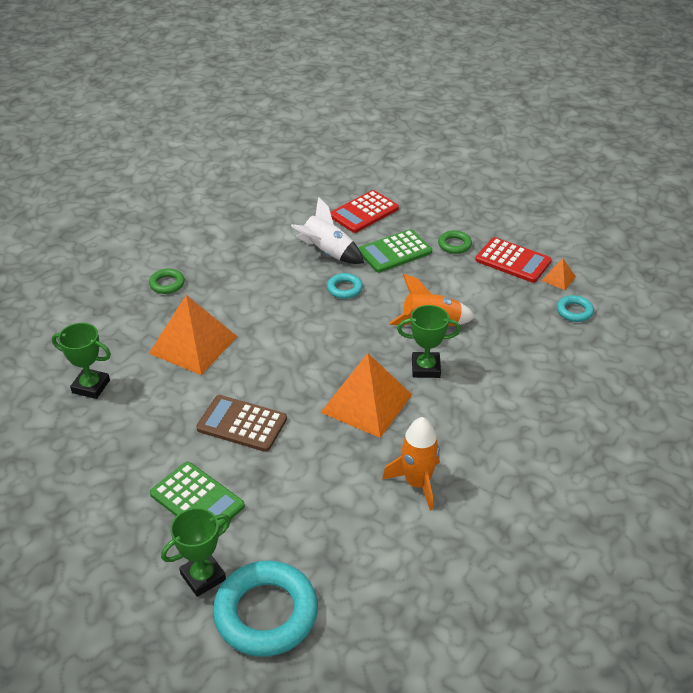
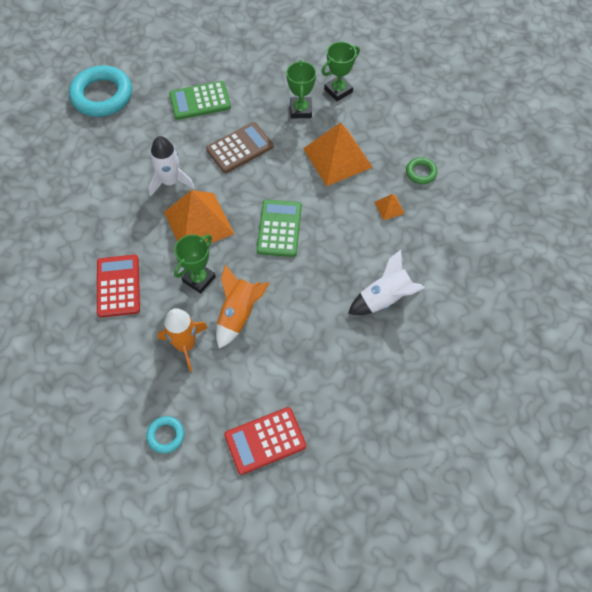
camera: 125 degrees right, 20 degrees up
(203, 577) = (148, 82): green trophy -> green trophy (300, 110)
(338, 455) = (170, 182): none -> white rocket
(344, 289) = (328, 282): turquoise ring -> none
(364, 212) = (427, 365): red calculator -> red calculator (118, 286)
(394, 252) = (349, 351): green calculator -> green calculator (279, 228)
(417, 483) = (112, 208): orange rocket -> orange rocket (185, 345)
(454, 245) = (324, 408): green ring -> none
(558, 278) = (213, 460): orange pyramid -> orange pyramid (389, 207)

